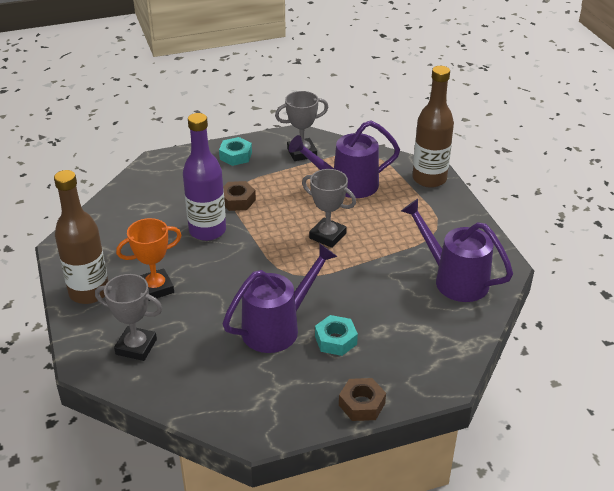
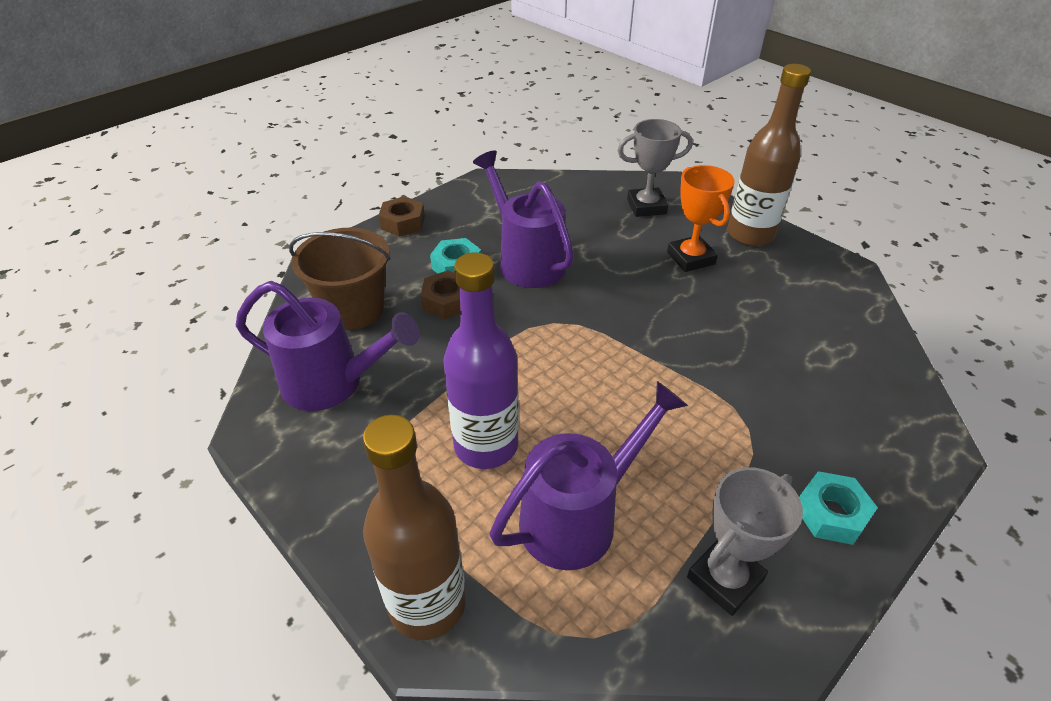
camera: 155 degrees right, 5 degrees up
(155, 288) = (691, 258): orange trophy -> orange trophy turned 60 degrees counterclockwise
(207, 231) = (713, 344): purple bottle -> purple bottle (486, 445)
(237, 200) = (725, 410): brown nut -> brown nut (447, 301)
(278, 327) = (526, 260): purple watering can -> purple watering can turned 120 degrees clockwise
(327, 236) = (546, 393): grey trophy -> none
(429, 327) = (353, 309): none -> brown bucket

